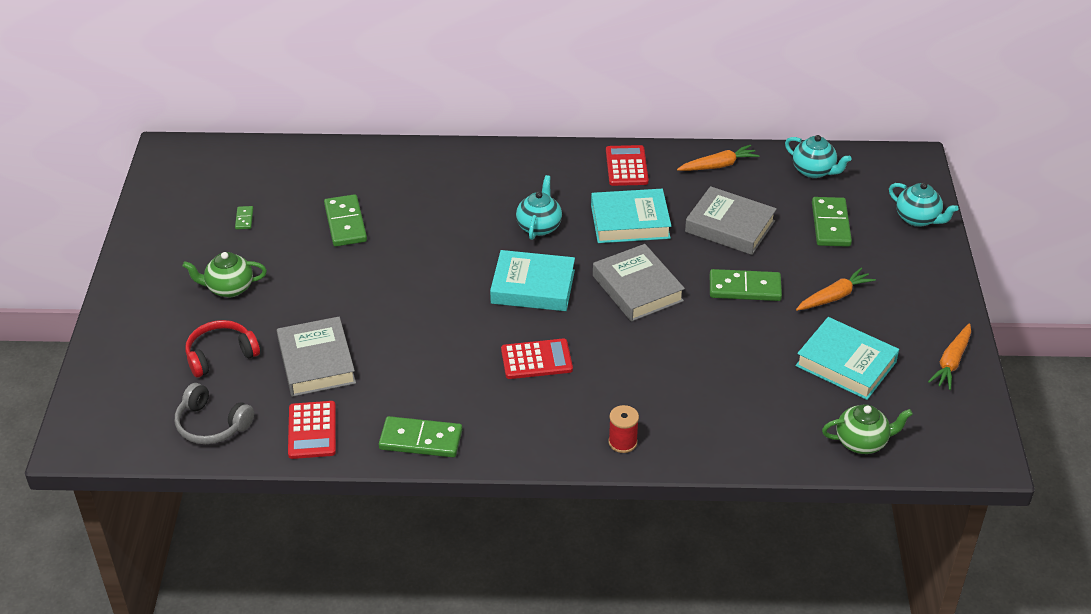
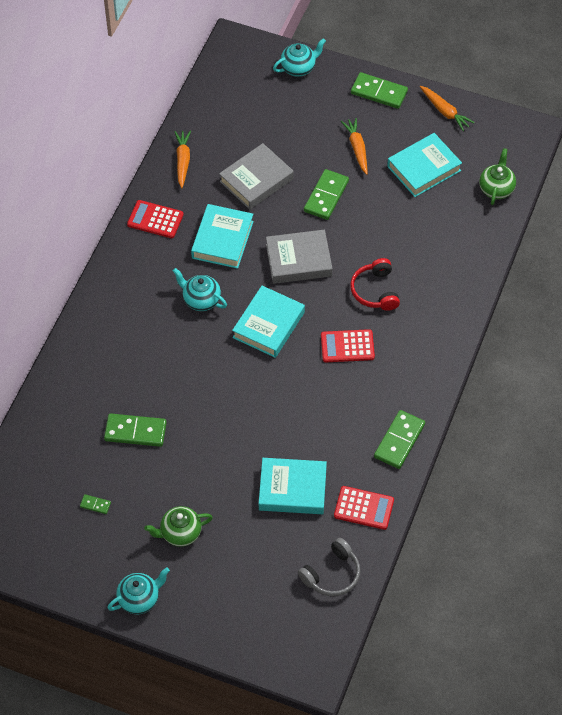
camera: 70 degrees left, 15 degrees up
(221, 355) = (257, 554): red headphones -> red headphones (375, 291)
(229, 288) = (180, 533): green teapot -> green teapot turned 60 degrees clockwise
(316, 362) = (292, 489): grey book -> turquoise book
(536, 360) = (347, 346): red calculator -> red calculator turned 105 degrees counterclockwise
(622, 442) = (447, 320): red spool -> none
(814, 171) = (217, 105): turquoise teapot -> turquoise teapot (139, 599)
(830, 224) = (281, 120): green domino -> green domino (379, 92)

